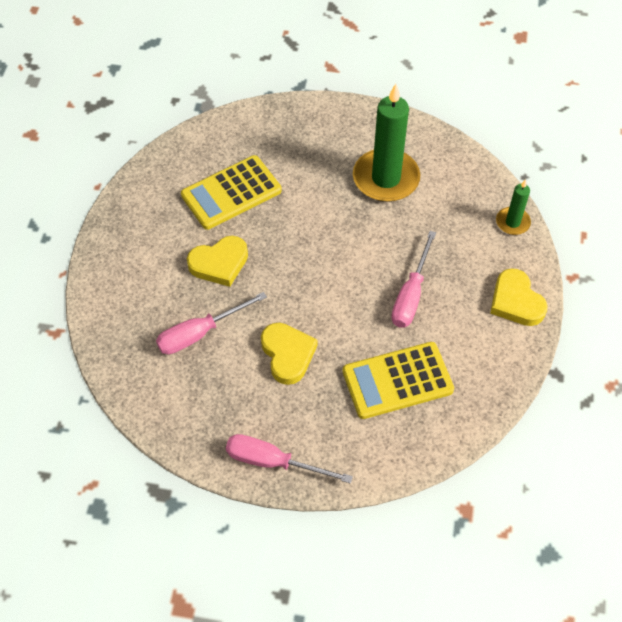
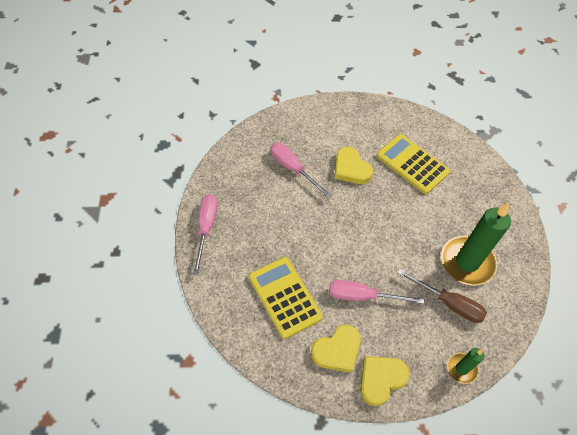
camera: 75 degrees right, 0 degrees up
(287, 354) = (289, 222): yellow heart -> yellow heart (337, 350)
(434, 211) = (448, 303): none -> brown screwdriver

